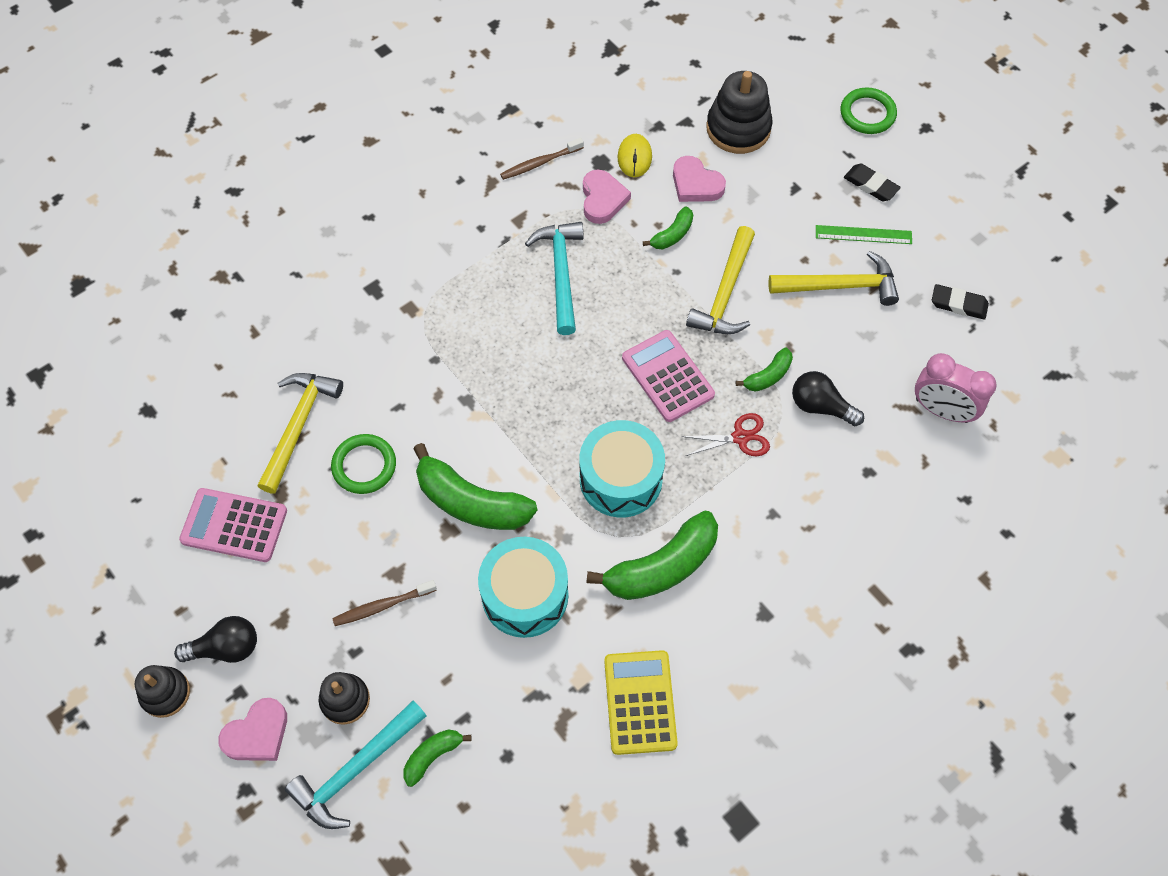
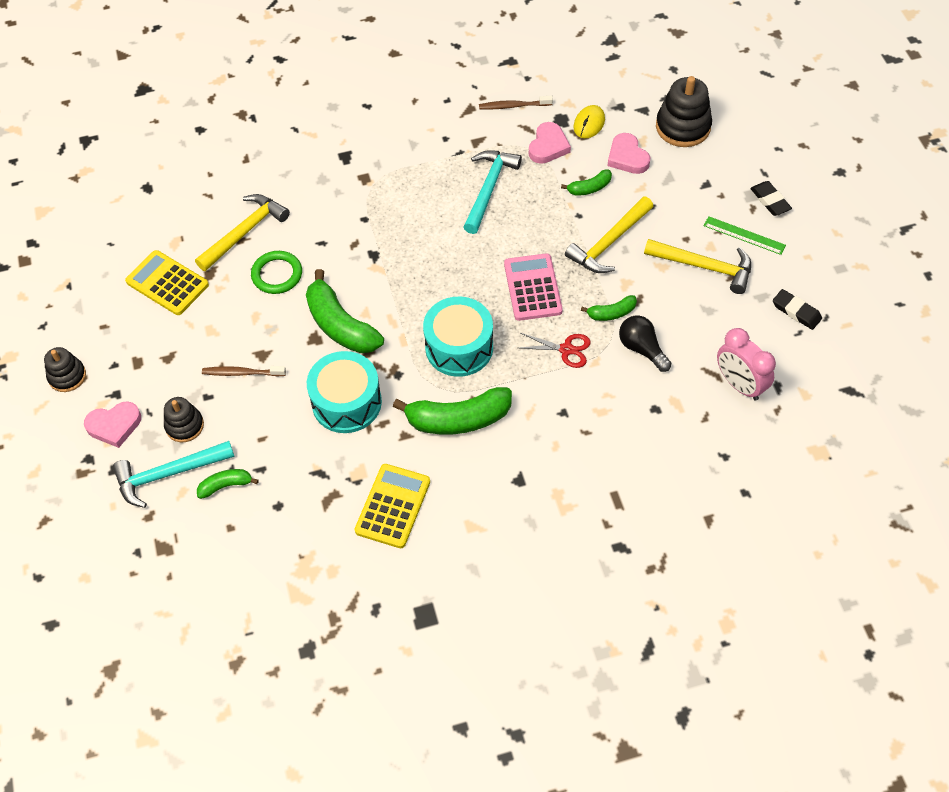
camera: 25 degrees right, 5 degrees down
(226, 648) = (122, 362): black light bulb -> none
(234, 525) = (167, 283): pink calculator -> yellow calculator
(867, 114) = (796, 147): green ring -> none

